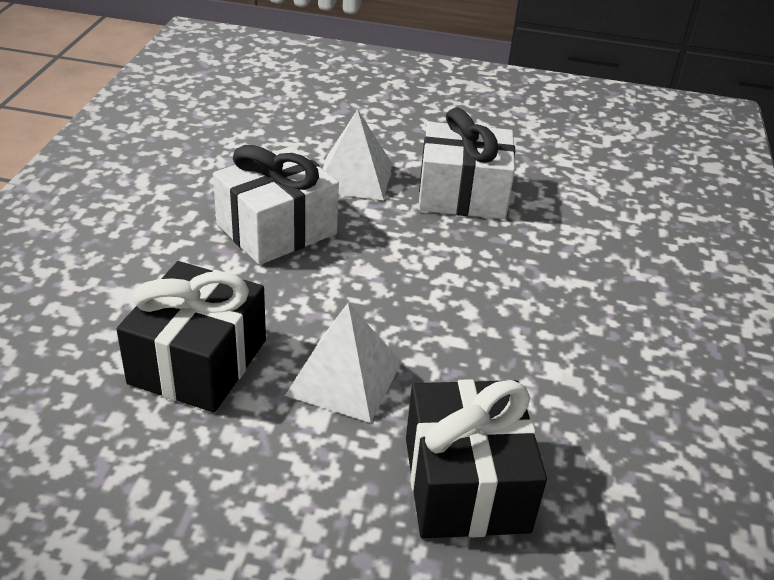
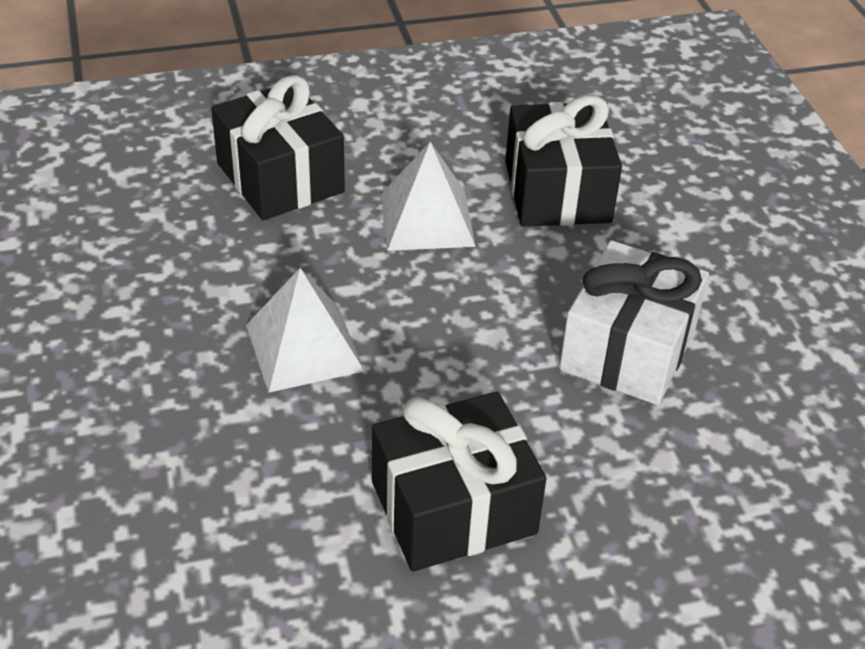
camera: 155 degrees right, 5 degrees up
(354, 177) = (616, 476): white pyramid -> white pyramid (304, 347)
(462, 194) = (453, 508): white gift -> black gift

